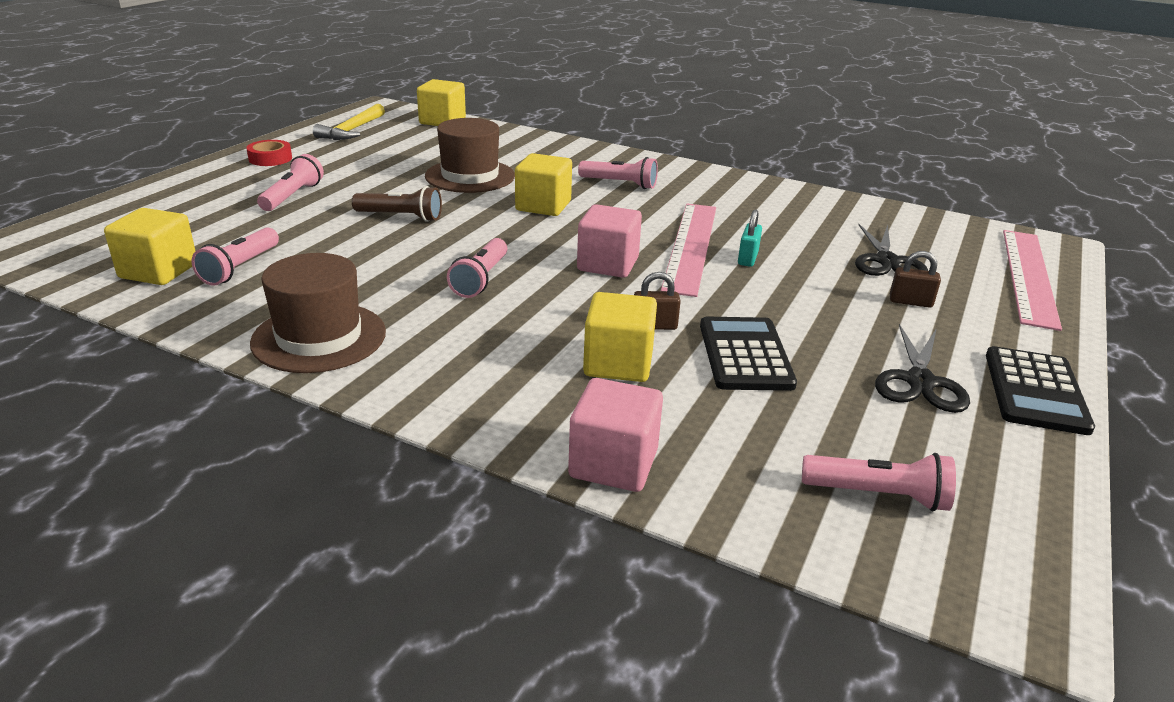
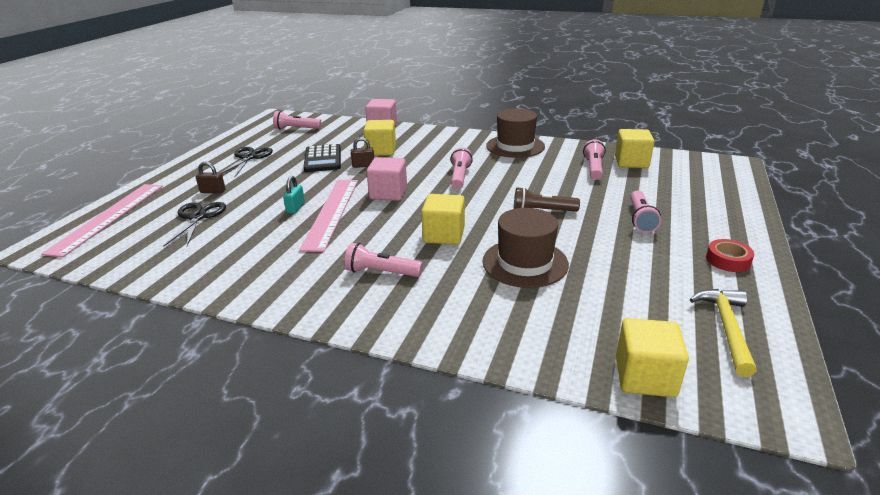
camera: 175 degrees right, 0 degrees up
(1035, 391) = (199, 159): black calculator -> none

